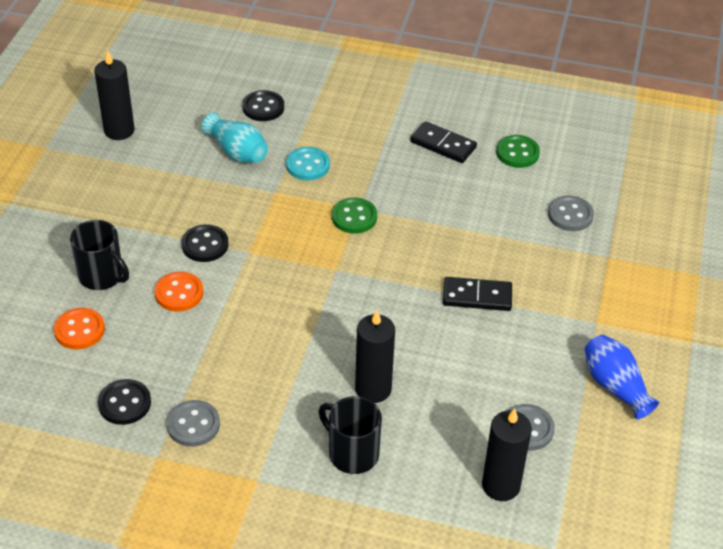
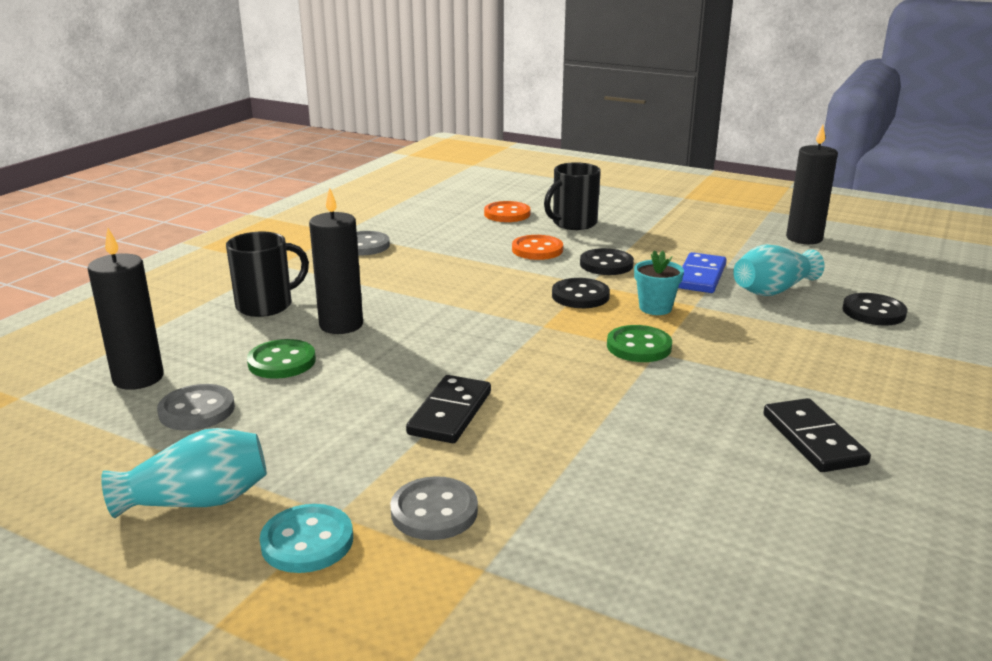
camera: 105 degrees right, 20 degrees down
(124, 403) = (409, 224): black button -> black button (580, 296)
(218, 189) = (700, 276): none -> blue domino
(287, 212) = (655, 308): none -> turquoise flower pot
(308, 165) = (749, 328): turquoise button -> turquoise button (307, 541)
(443, 145) = (813, 439): black domino -> black domino turned 60 degrees counterclockwise
(517, 153) = (801, 517): green button -> green button (282, 362)
(570, 215) = (611, 546): grey button -> grey button (434, 511)
(615, 386) = (197, 501): blue vase -> turquoise vase

